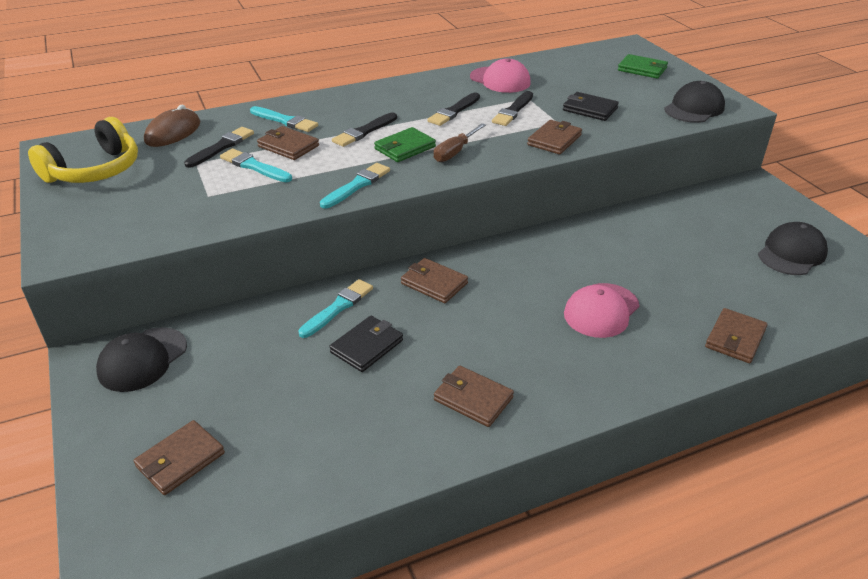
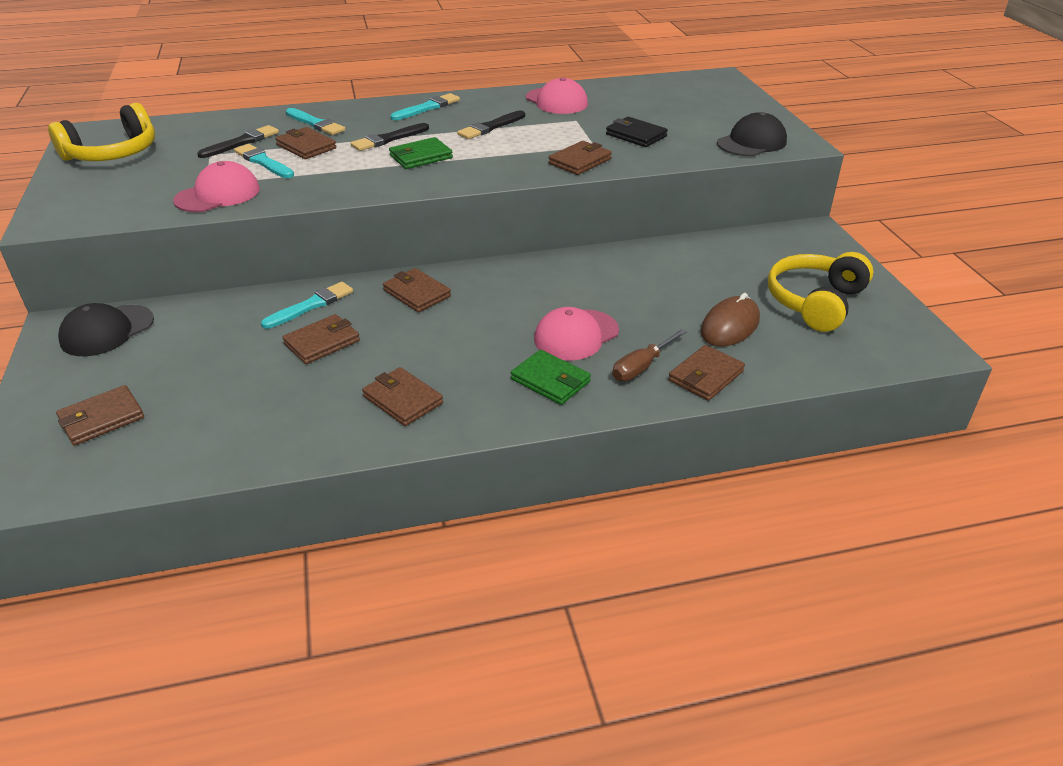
camera: 10 degrees right, 0 degrees up
(173, 132) = (203, 126): brown mouse -> brown mouse (730, 326)
(226, 206) = (218, 194): none -> pink cap
(357, 185) = (353, 187): turquoise brush -> turquoise brush (427, 108)
(367, 346) = (322, 342): black wallet -> brown wallet
(455, 152) = (469, 164): brown screwdriver -> brown screwdriver (641, 367)
(513, 111) = (553, 131): black brush -> none
(642, 69) = (717, 101): green wallet -> green wallet (550, 380)
(791, 253) = (815, 302): black cap -> yellow headphones

